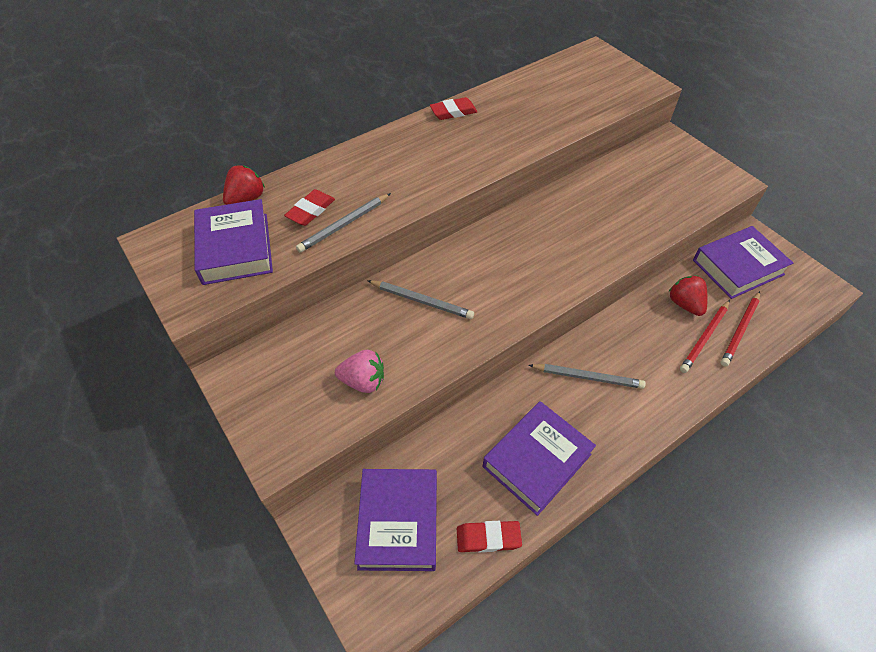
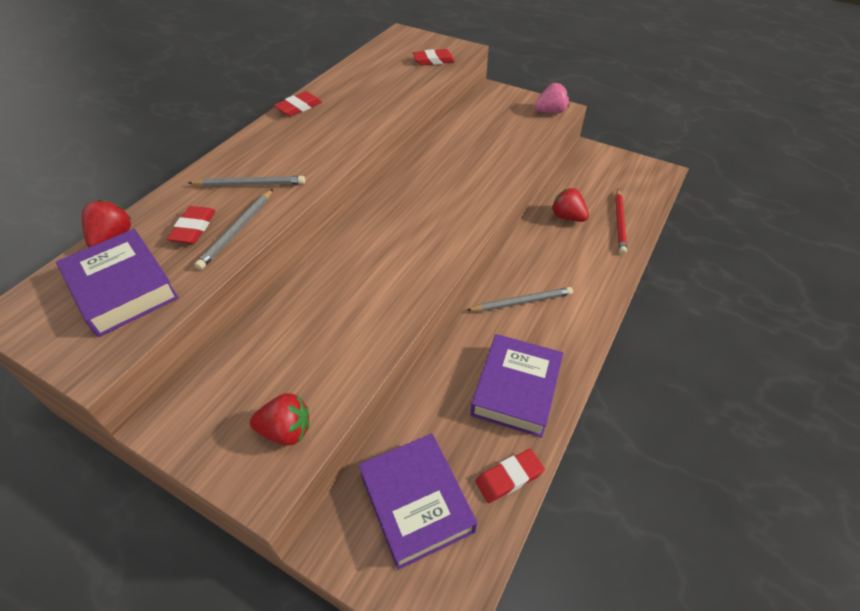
camera: 25 degrees left, 5 degrees down
(314, 417) = (286, 430): none -> red strawberry
(363, 381) = (322, 376): pink strawberry -> pink strawberry (550, 112)
(421, 301) = (344, 282): grey pencil -> grey pencil (250, 184)
(612, 92) = (433, 60): none -> red eraser
(704, 337) = (596, 237): red pencil -> none
(737, 267) = (591, 177): purple book -> none

